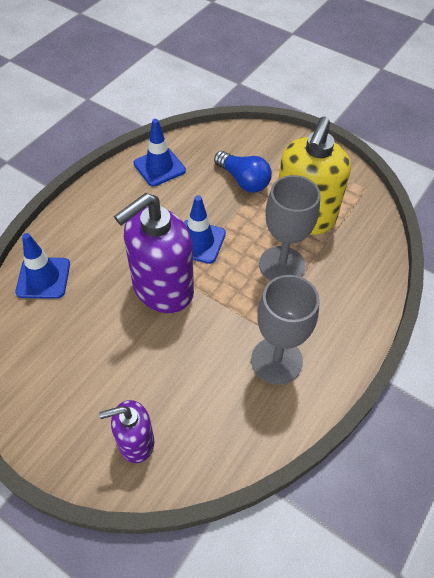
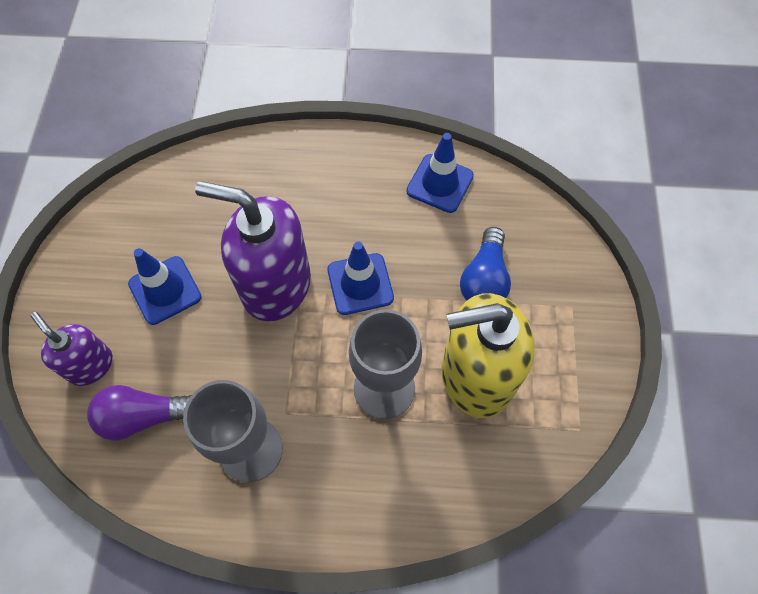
camera: 60 degrees right, 10 degrees up
(43, 278) = (224, 174): blue traffic cone -> blue traffic cone (165, 290)
(206, 420) = (144, 416): none -> purple light bulb

